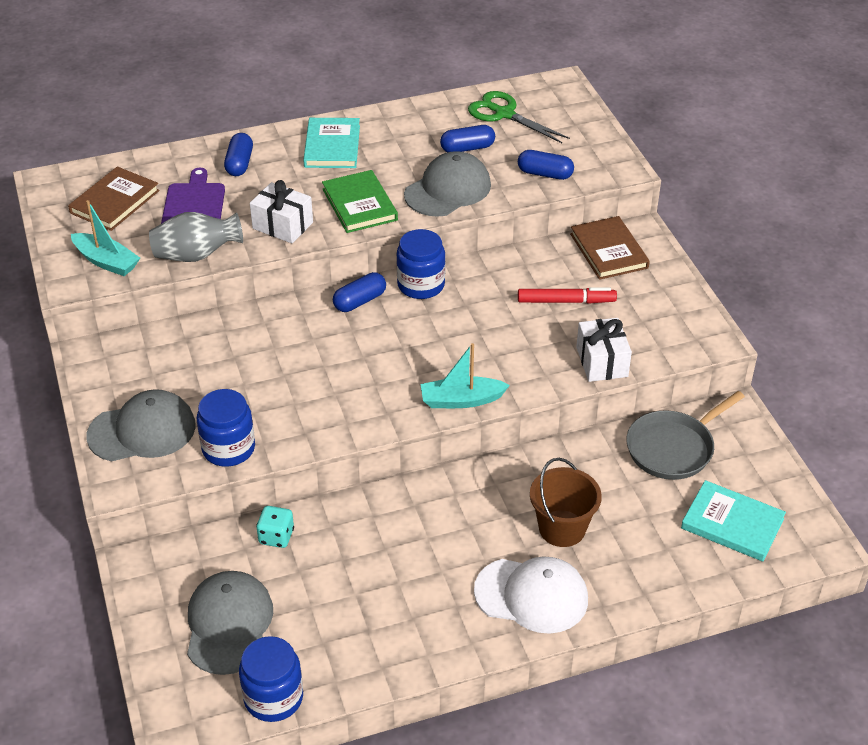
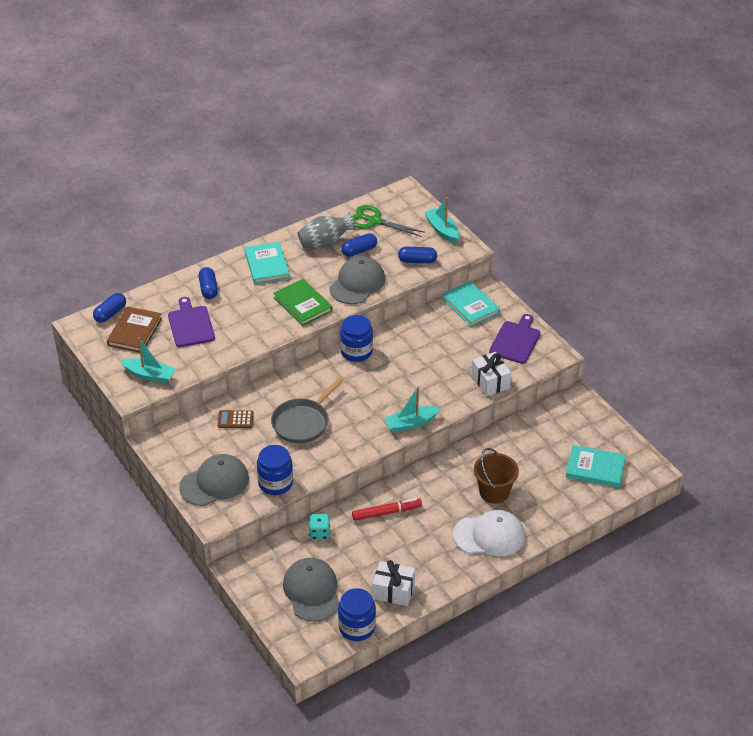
camera: 15 degrees left, 0 degrees up
(196, 255) = (208, 359): grey vase -> grey vase (325, 243)
(211, 347) = (235, 420): none -> brown calculator
(283, 225) = (257, 328): white gift -> white gift (393, 591)
(360, 301) = (320, 370): blue capsule -> blue capsule (110, 313)
(566, 301) = (454, 345): red marker -> red marker (386, 512)
(595, 139) = (442, 230): none -> turquoise boat
(609, 251) = (470, 306): brown book -> turquoise book
(660, 310) = (516, 341): none -> purple cutting board
(673, 448) = (546, 428): grey pan -> grey pan (302, 422)

